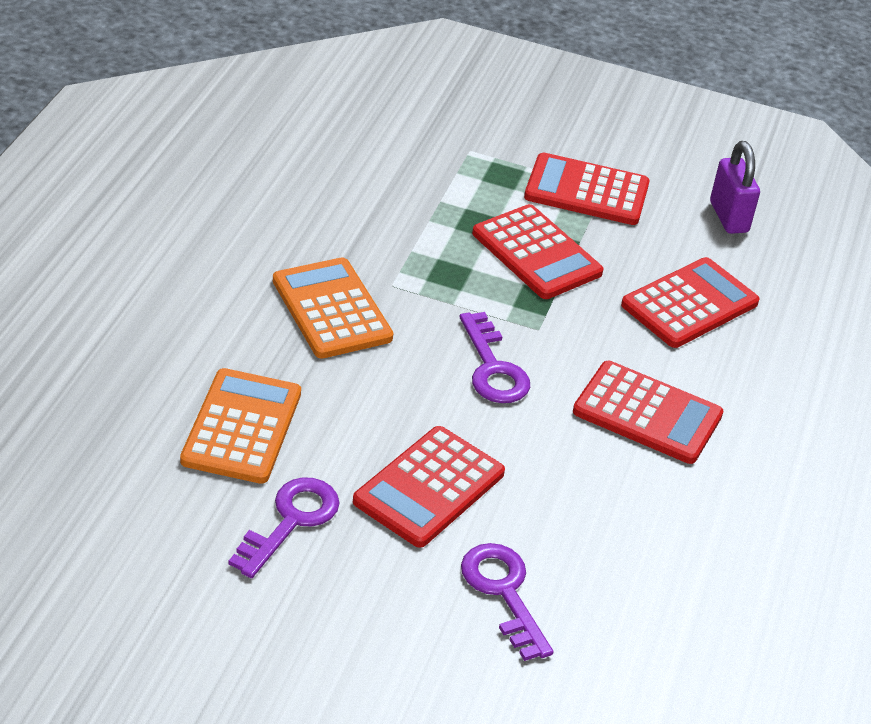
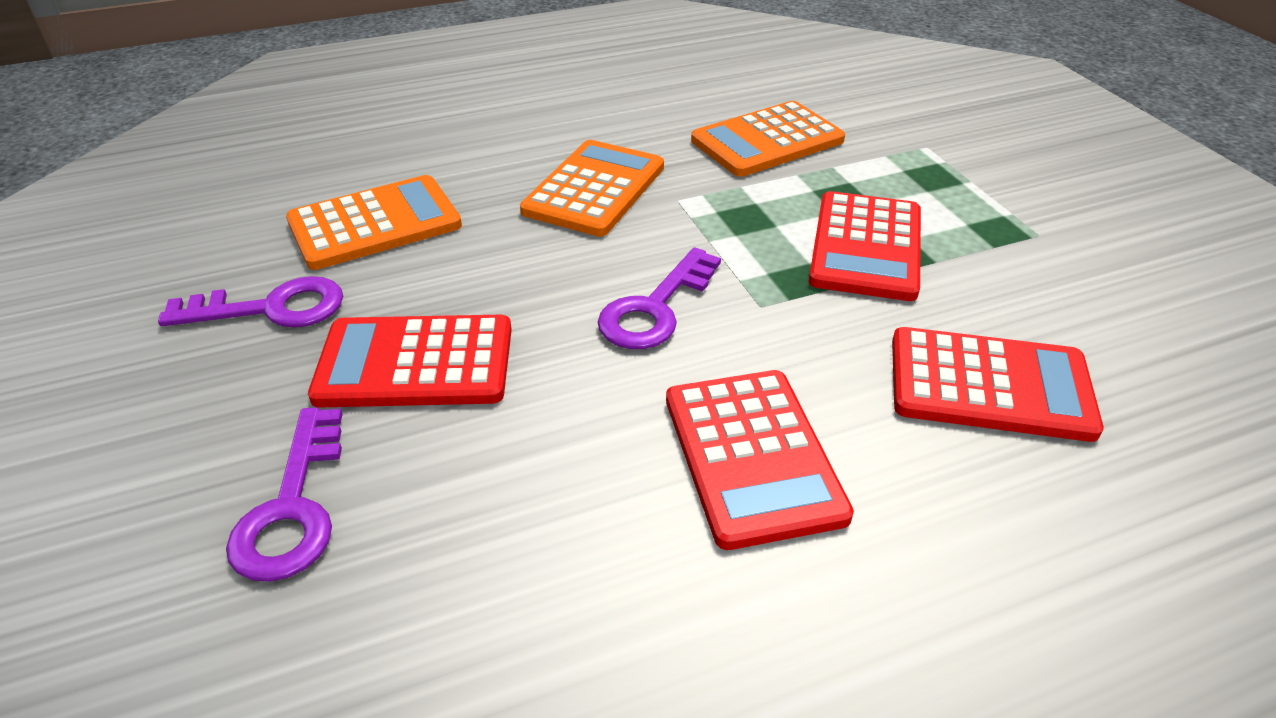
camera: 55 degrees right, 0 degrees up
(374, 202) = (767, 141): none -> orange calculator
(503, 592) = (293, 508): purple key -> purple key turned 150 degrees clockwise
(586, 191) = (1012, 227): red calculator -> none
(728, 217) = (1183, 334): purple padlock -> none

